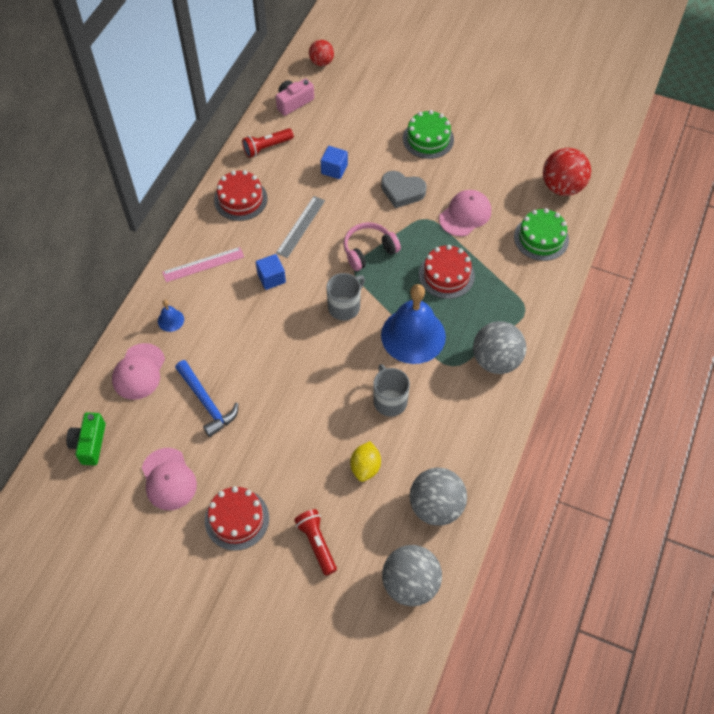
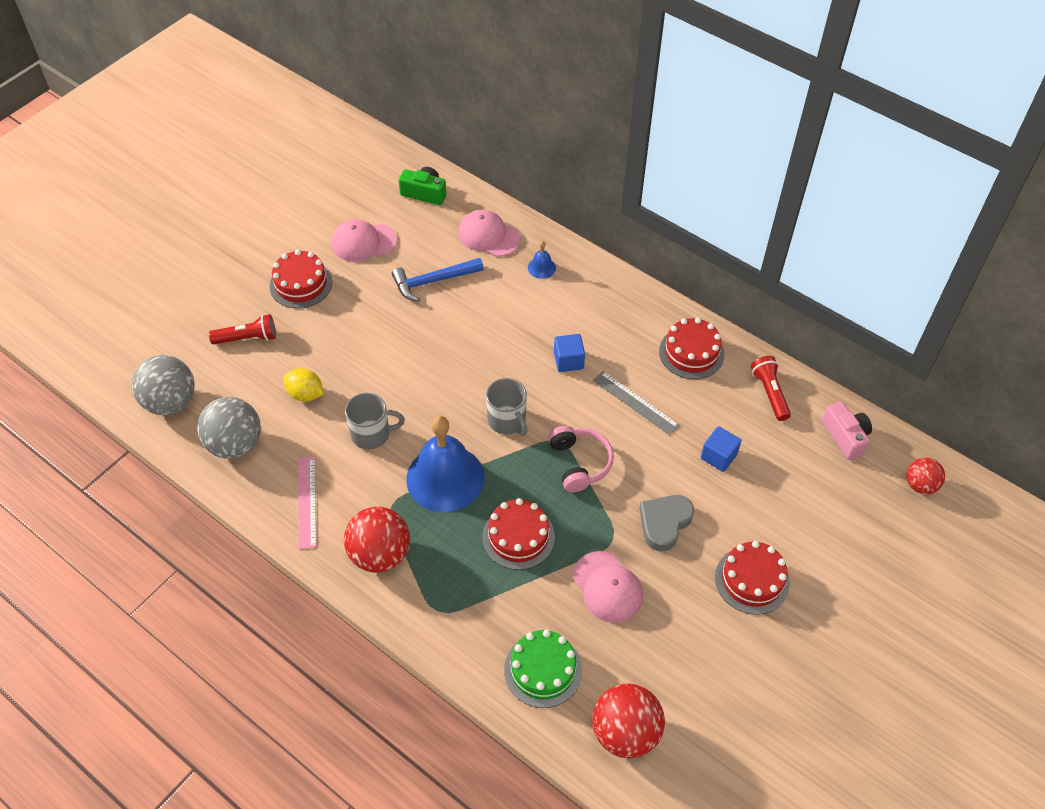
camera: 105 degrees right, 5 degrees down
(203, 264) = (606, 304): pink ruler -> pink ruler (307, 502)
(428, 139) = (752, 580): green cake -> red cake
(496, 360) = (380, 554): grey ball -> red ball

